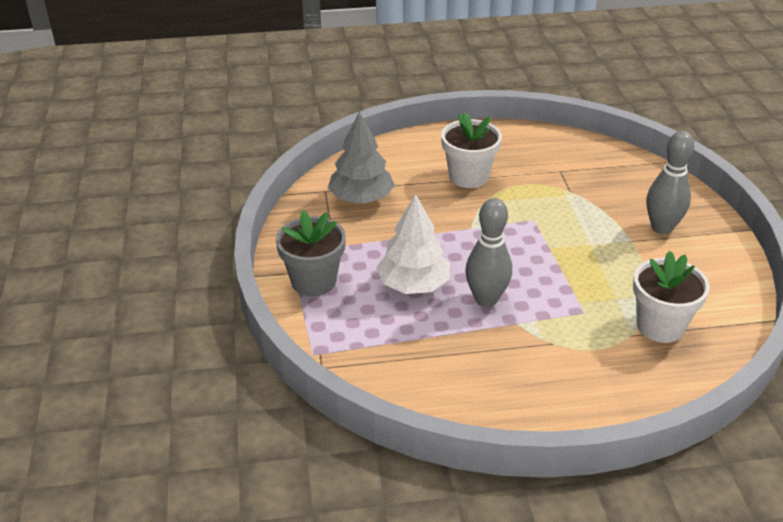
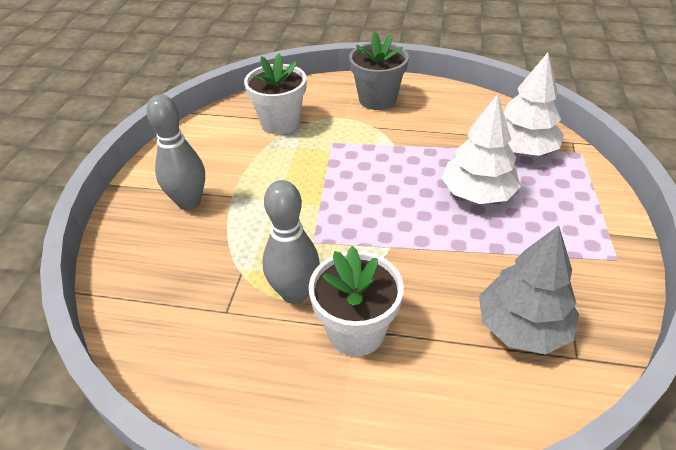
camera: 160 degrees left, 5 degrees up
(313, 281) = (585, 218): grey flower pot -> grey flower pot (377, 99)
(377, 345) = (522, 149): none -> white tree
(486, 299) = (411, 167): grey bowling pin -> grey bowling pin (295, 293)

